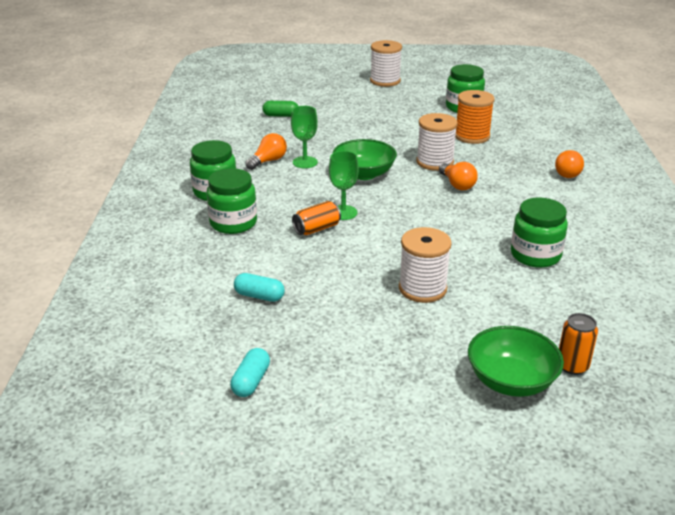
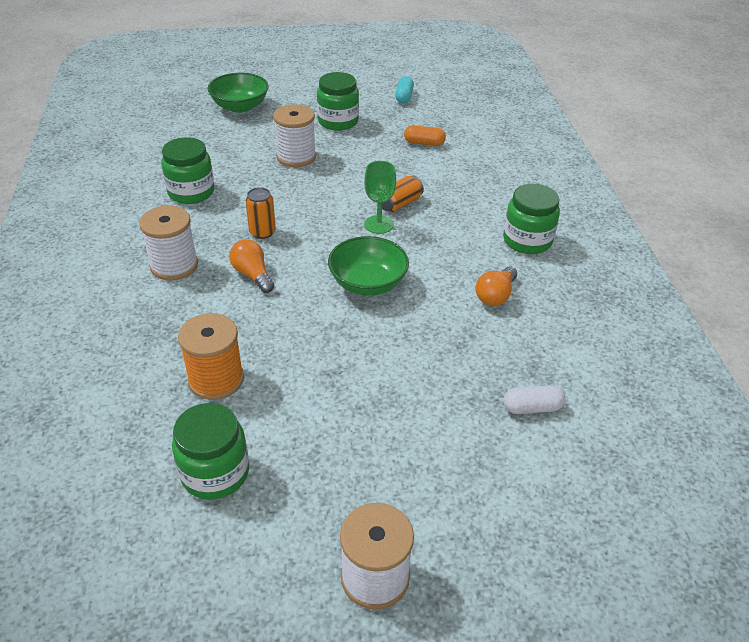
camera: 170 degrees right, 10 degrees up
(233, 223) = (483, 204): green jar -> green jar (338, 121)
(259, 296) = (424, 143): turquoise capsule -> orange capsule
(281, 115) = (532, 408): green capsule -> white capsule
(305, 162) = (448, 297): green goblet -> none
(435, 162) = (277, 313): white spool -> white spool (174, 265)
(567, 172) = (104, 309): orange light bulb -> none
(572, 366) = (196, 116): orange can -> orange can (262, 232)

